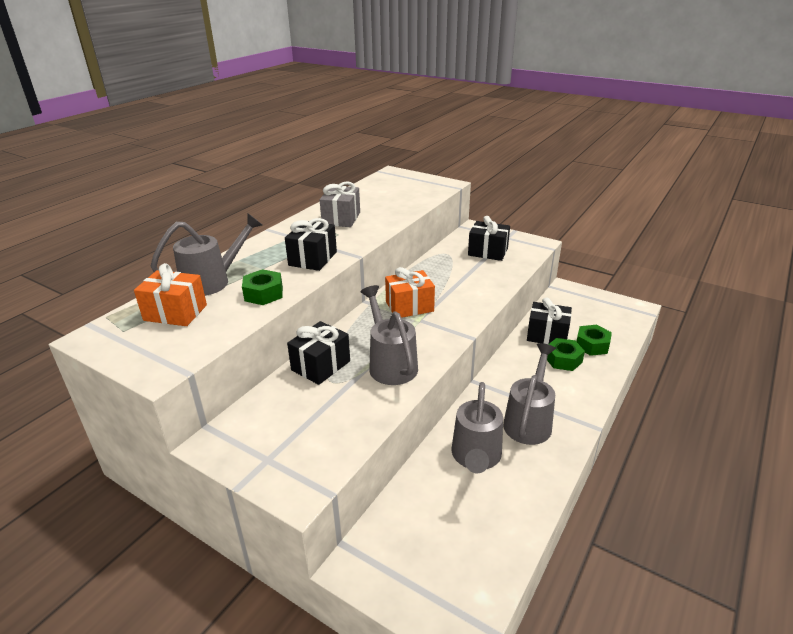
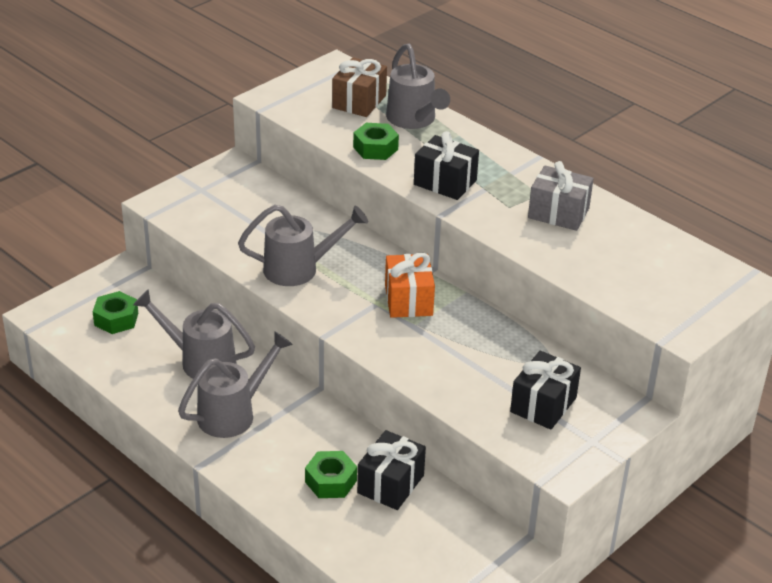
camera: 100 degrees right, 5 degrees up
(175, 313) = (359, 102): orange gift -> brown gift
(321, 365) = (315, 225): black gift -> none
(529, 421) = (233, 413): grey watering can -> grey watering can turned 75 degrees counterclockwise
(592, 345) = (352, 523): green nut -> green nut (116, 319)

